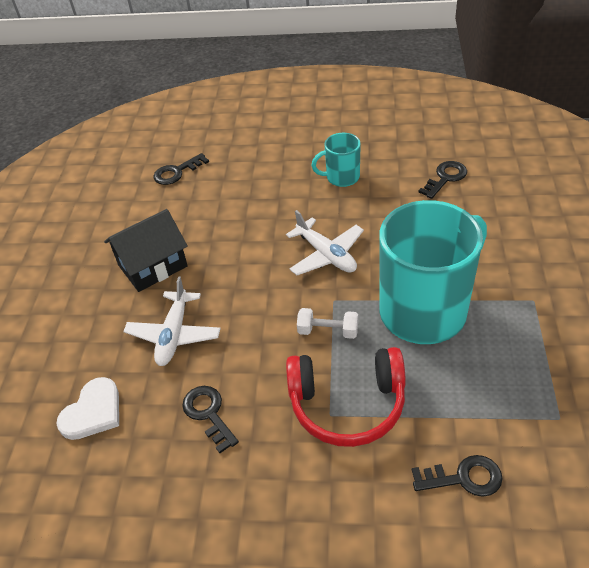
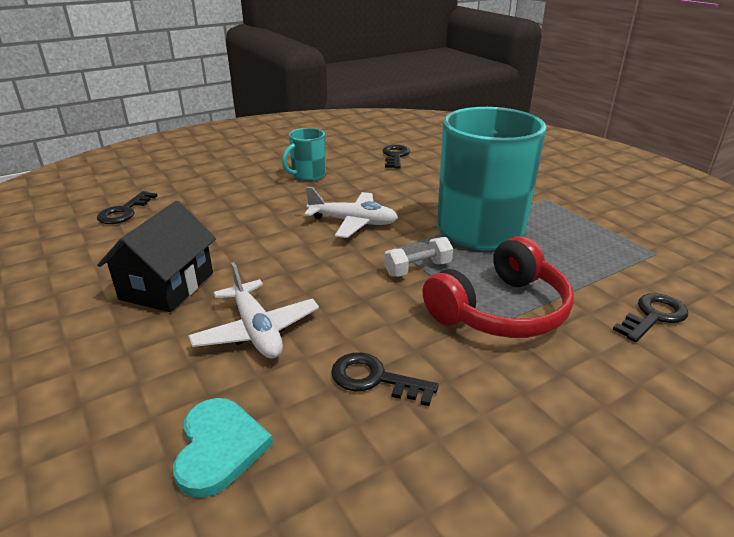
camera: 40 degrees left, 15 degrees down
(93, 412) = (219, 447): white heart -> turquoise heart

